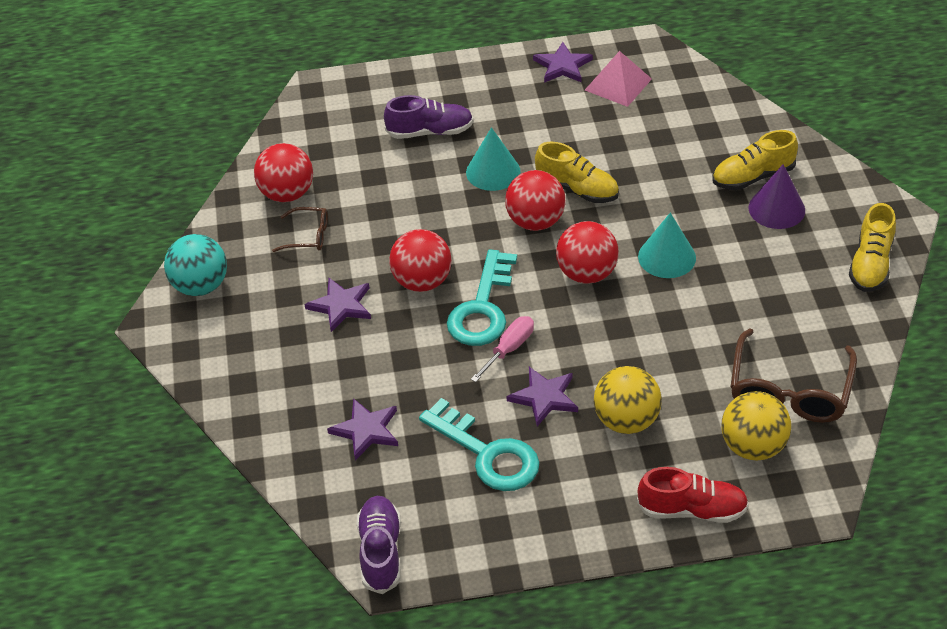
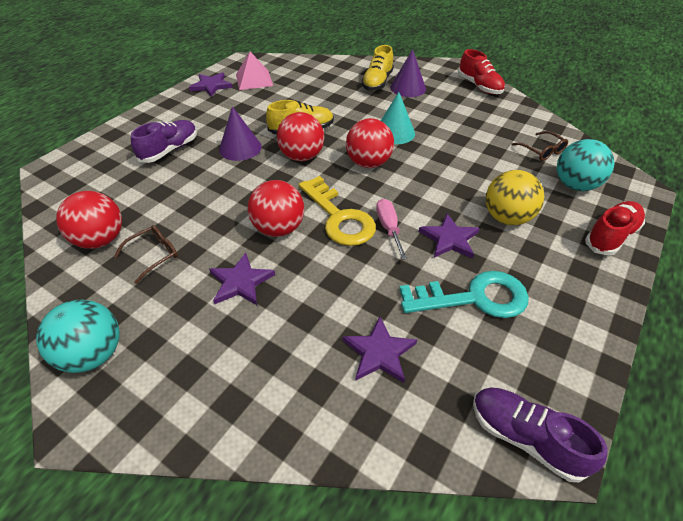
camera: 50 degrees left, 0 degrees up
(482, 308) = (339, 217): turquoise key -> yellow key
(493, 171) = (240, 148): turquoise cone -> purple cone
(753, 446) = (575, 185): yellow ball -> turquoise ball
(789, 389) = (541, 151): brown glasses -> brown glasses, size x0.52
(870, 264) = (479, 86): yellow shoe -> red shoe

